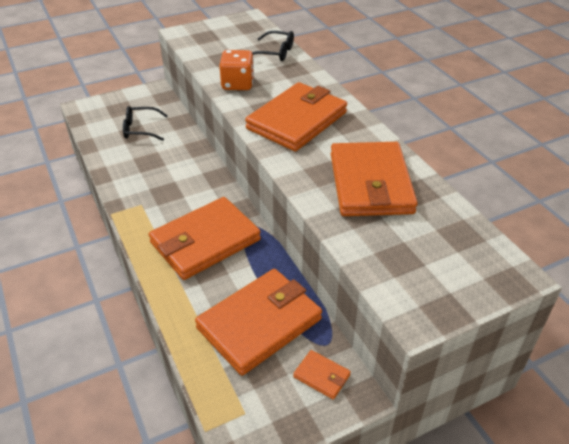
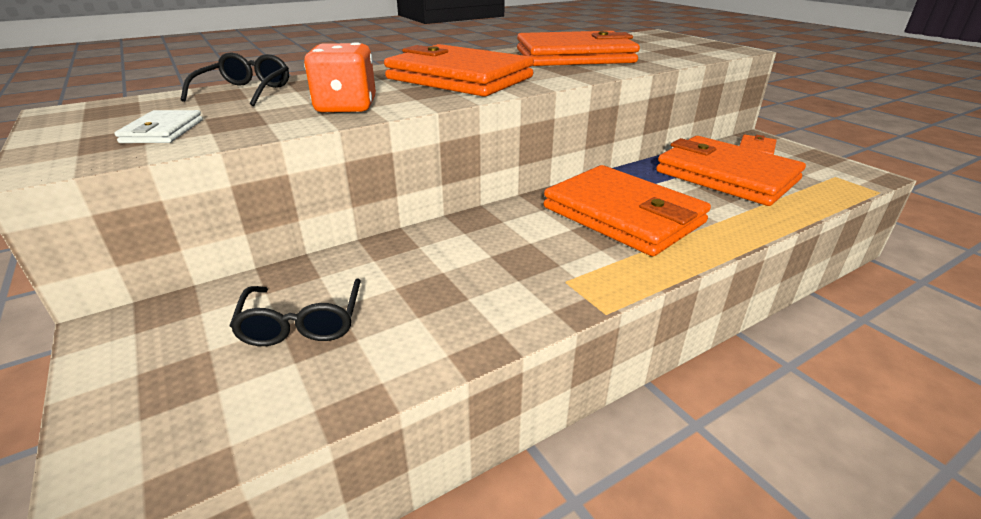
camera: 95 degrees left, 10 degrees down
(212, 44) = (162, 131): none -> white wallet

